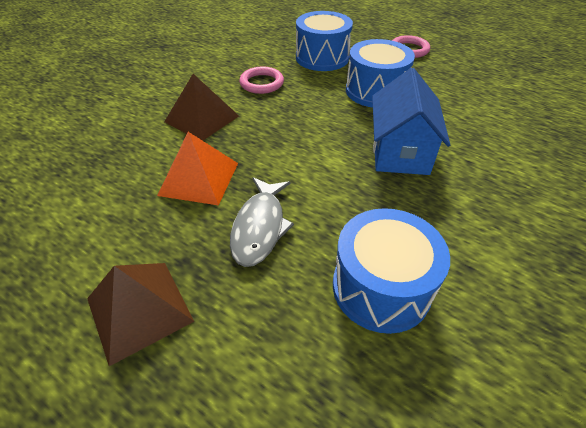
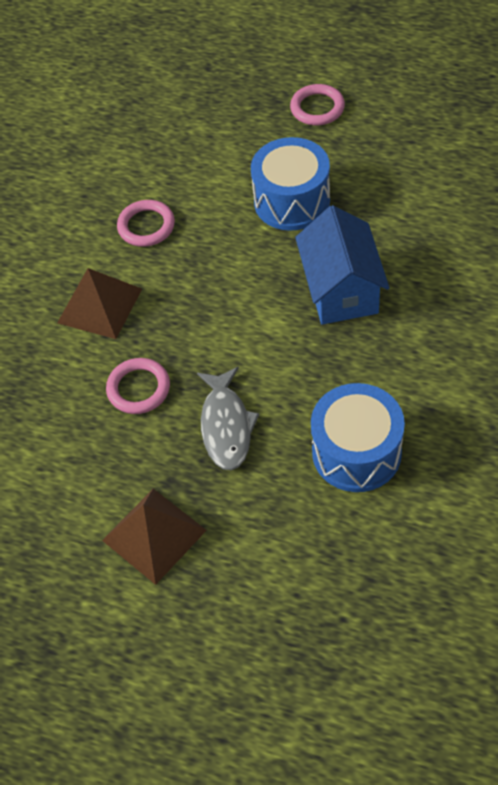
camera: 10 degrees left, 10 degrees up
(199, 179) = (138, 388): orange pyramid -> pink ring
(322, 58) = (207, 156): blue drum -> none

